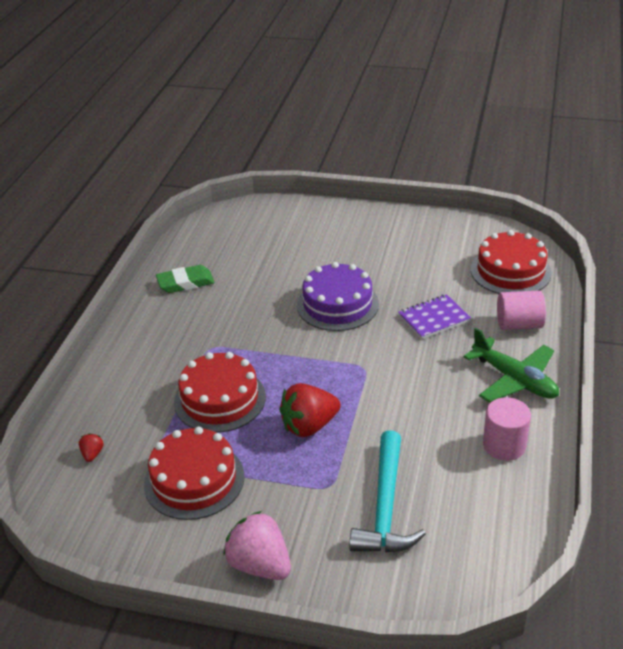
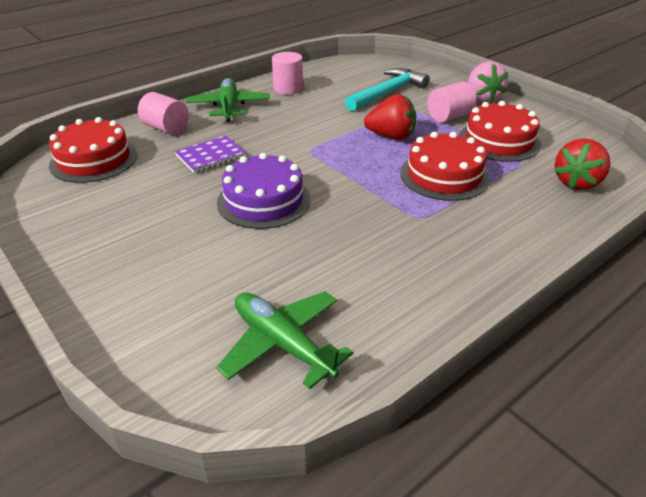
camera: 145 degrees left, 0 degrees up
(92, 454) = (576, 182): red strawberry -> red strawberry, size x2.22
(185, 283) = (390, 305): green eraser -> none
(226, 242) = (283, 344): none -> green plane
(274, 495) = (449, 117): none -> pink cylinder
(434, 318) = (210, 156): purple notebook -> purple notebook turned 45 degrees counterclockwise

